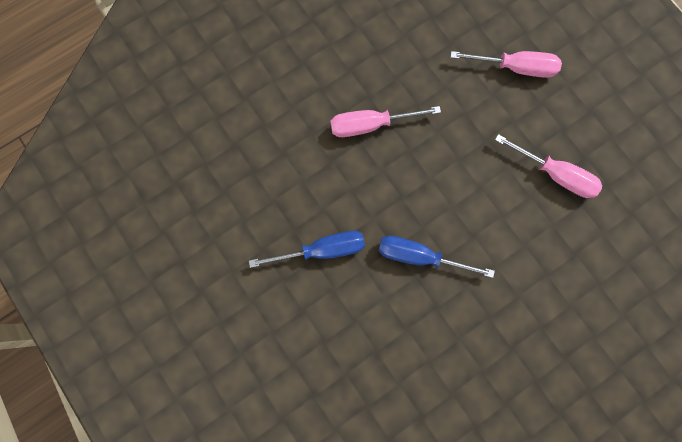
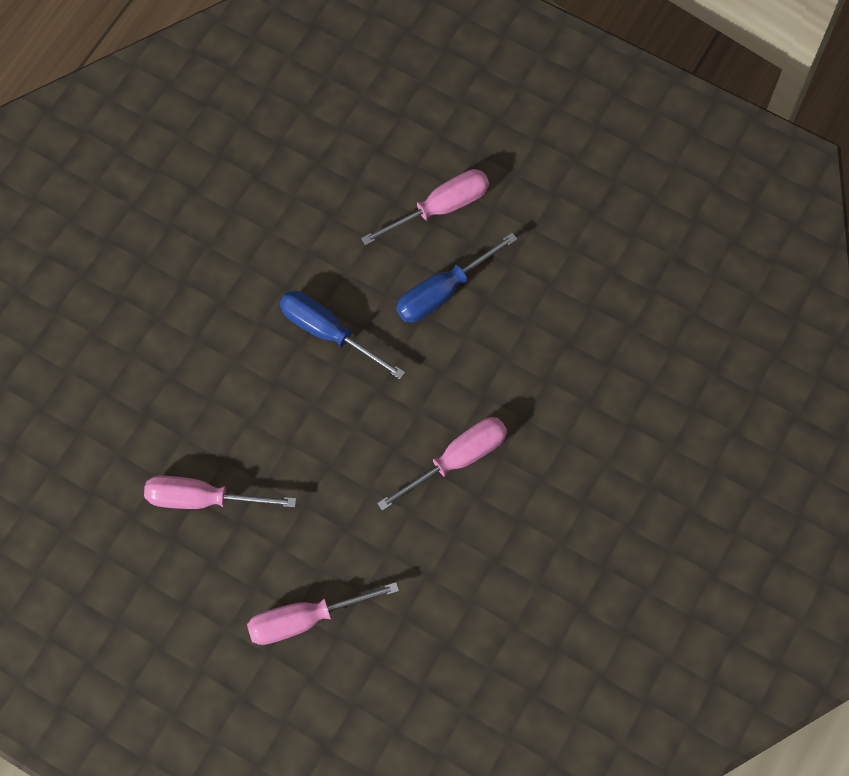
camera: 155 degrees right, 10 degrees down
(291, 319) = (440, 208): none -> pink screwdriver
(419, 256) = (328, 332): blue screwdriver -> blue screwdriver turned 135 degrees counterclockwise

